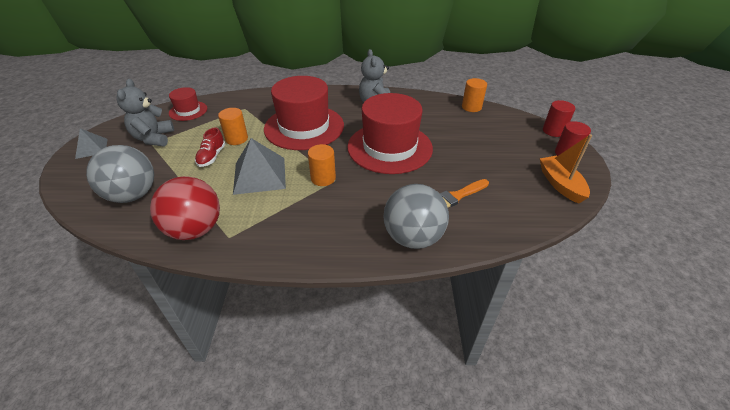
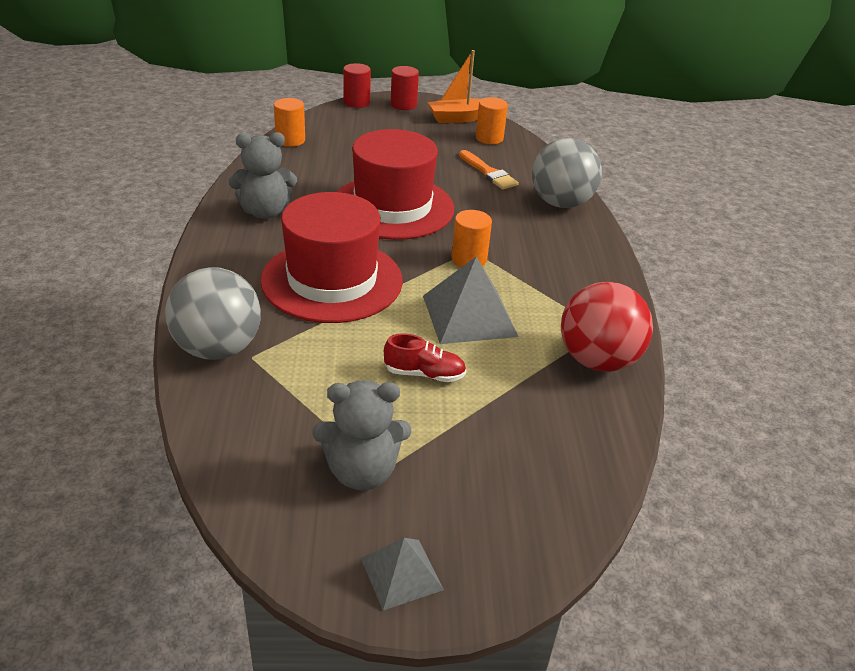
camera: 95 degrees left, 5 degrees down
(133, 195) = (542, 449): grey ball -> grey ball (218, 349)
(188, 111) = (247, 442): red hat -> none
(236, 139) = (367, 352): orange cylinder -> orange cylinder (489, 138)

